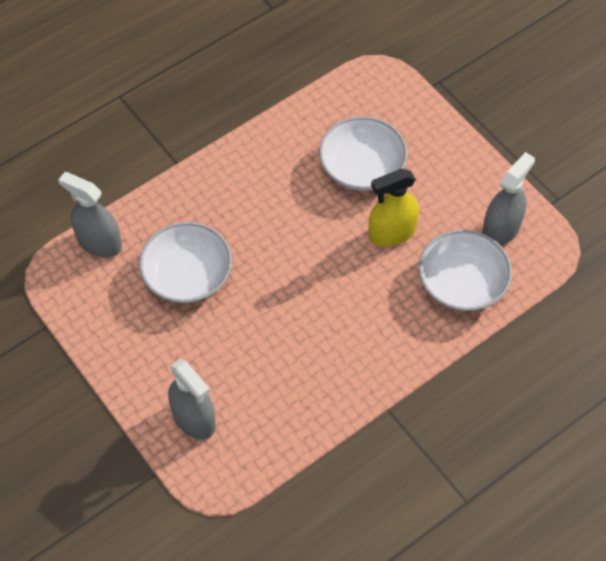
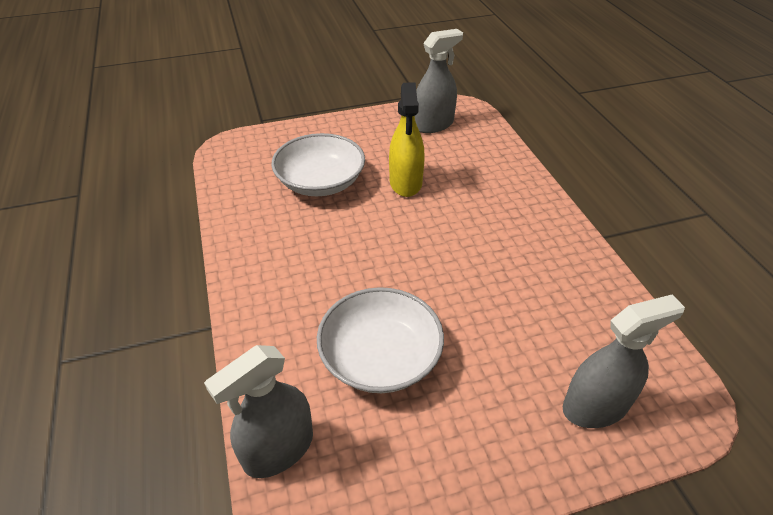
camera: 70 degrees left, 15 degrees down
(462, 283) = (478, 157): white bowl -> none
(501, 229) = (433, 124): grey spray bottle -> grey spray bottle turned 90 degrees clockwise

